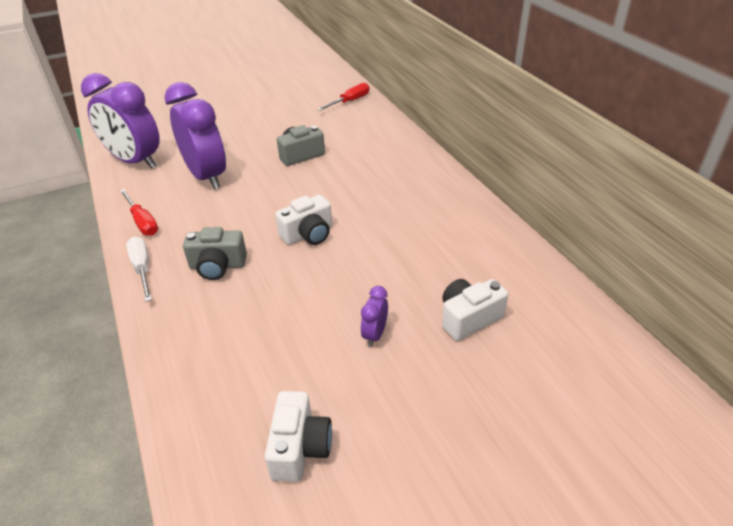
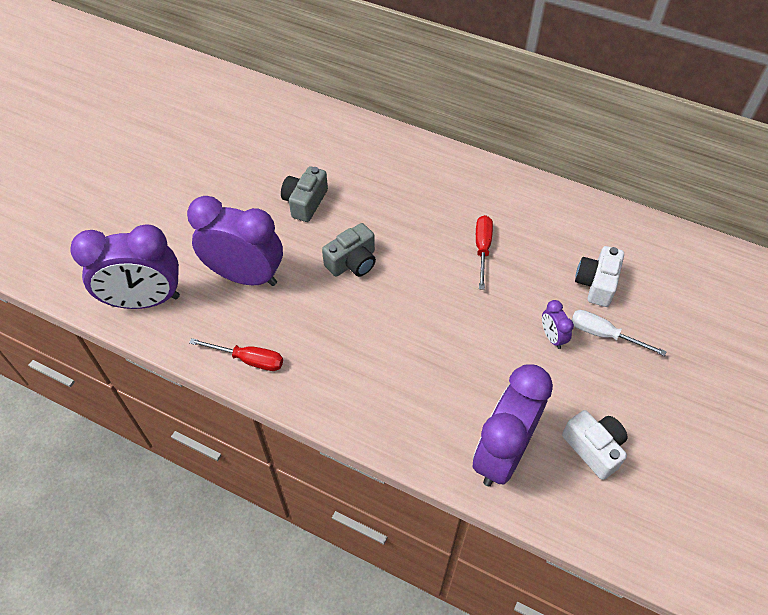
camera: 40 degrees left, 15 degrees up
(142, 268) = (312, 401): white screwdriver -> white screwdriver (603, 334)
(218, 266) = (373, 358): grey camera -> grey camera (352, 262)
(218, 393) = (502, 453): none -> purple clock
(308, 234) = (410, 282): white camera -> none
(350, 101) = (276, 110): red screwdriver -> red screwdriver (482, 249)

